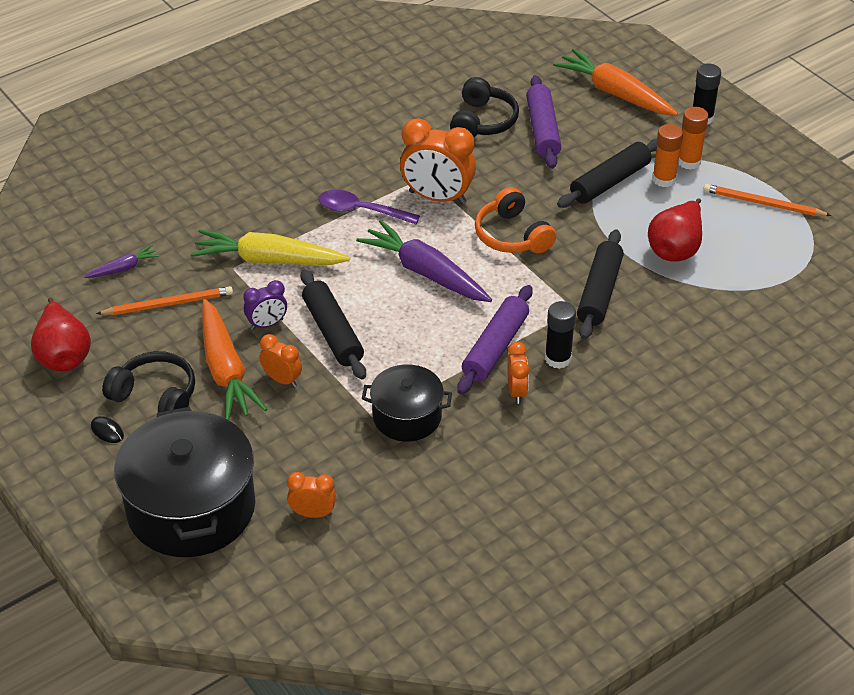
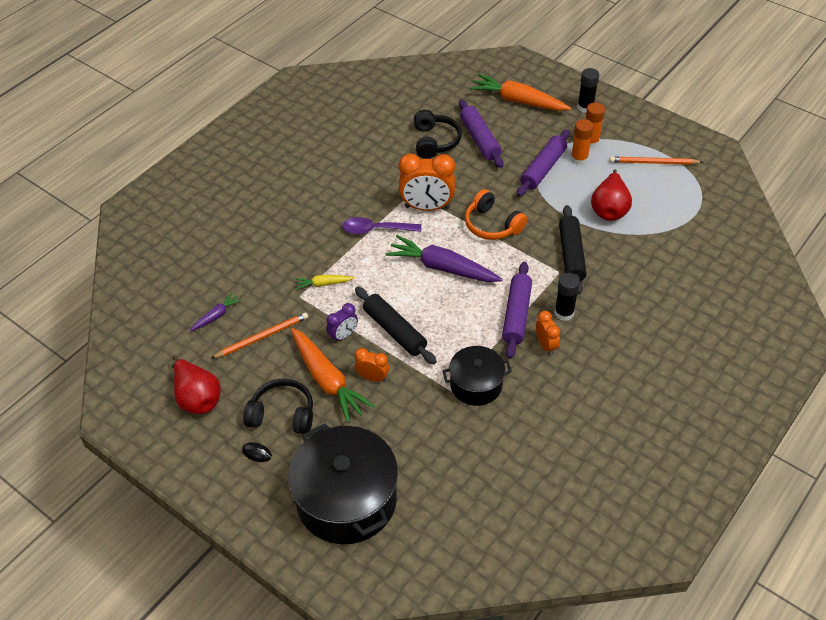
camera: 15 degrees left, 5 degrees up
(268, 260) = (323, 284): yellow carrot -> yellow carrot, size x0.49
(313, 513) = (439, 480): orange clock -> none
(609, 182) = (543, 169): black rolling pin -> purple rolling pin

